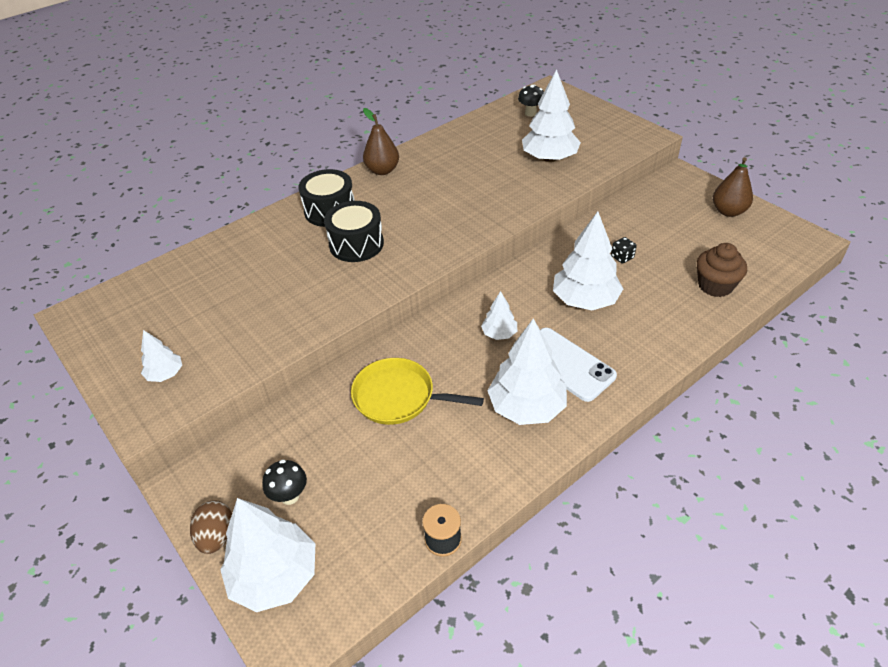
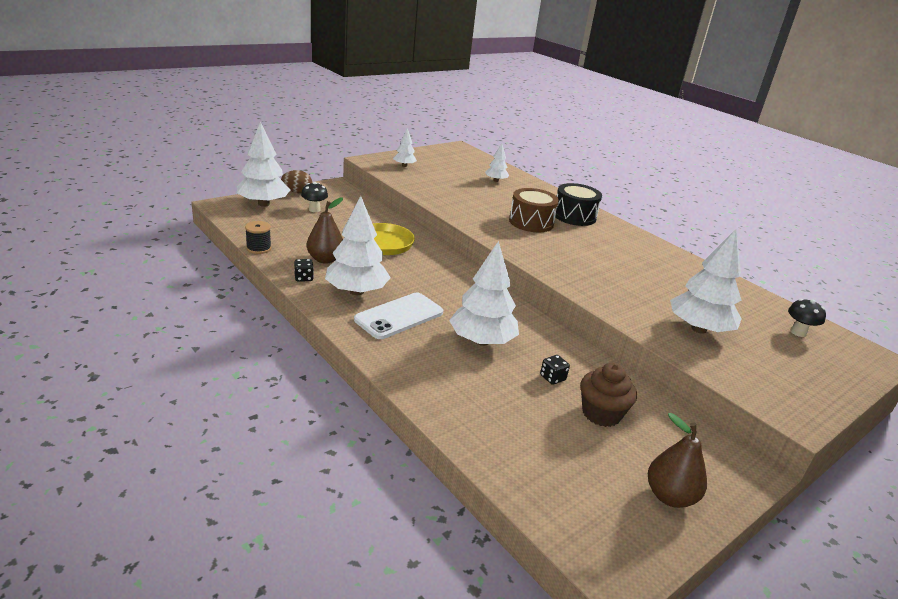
camera: 85 degrees right, 15 degrees down
(356, 244) = (531, 222): black drum -> brown drum
(382, 170) = (640, 240): brown pear -> brown pear (325, 259)
(499, 334) = (441, 291): white tree -> white tree (496, 181)
(512, 466) = (303, 278): none -> black dice
(715, 286) = (505, 437): brown cupcake -> brown cupcake (601, 413)

